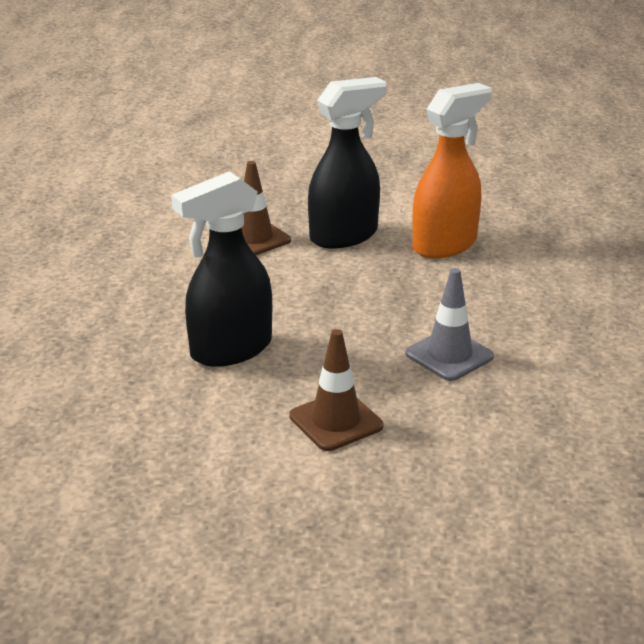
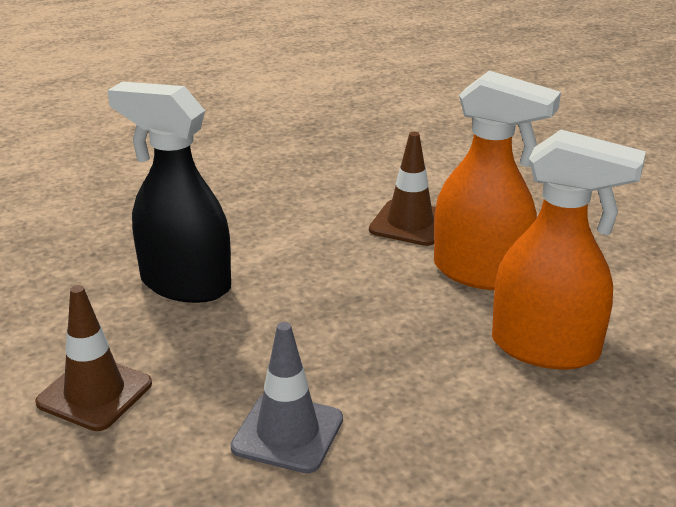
camera: 60 degrees right, 0 degrees up
(344, 236) = (481, 273): black spray bottle -> orange spray bottle

